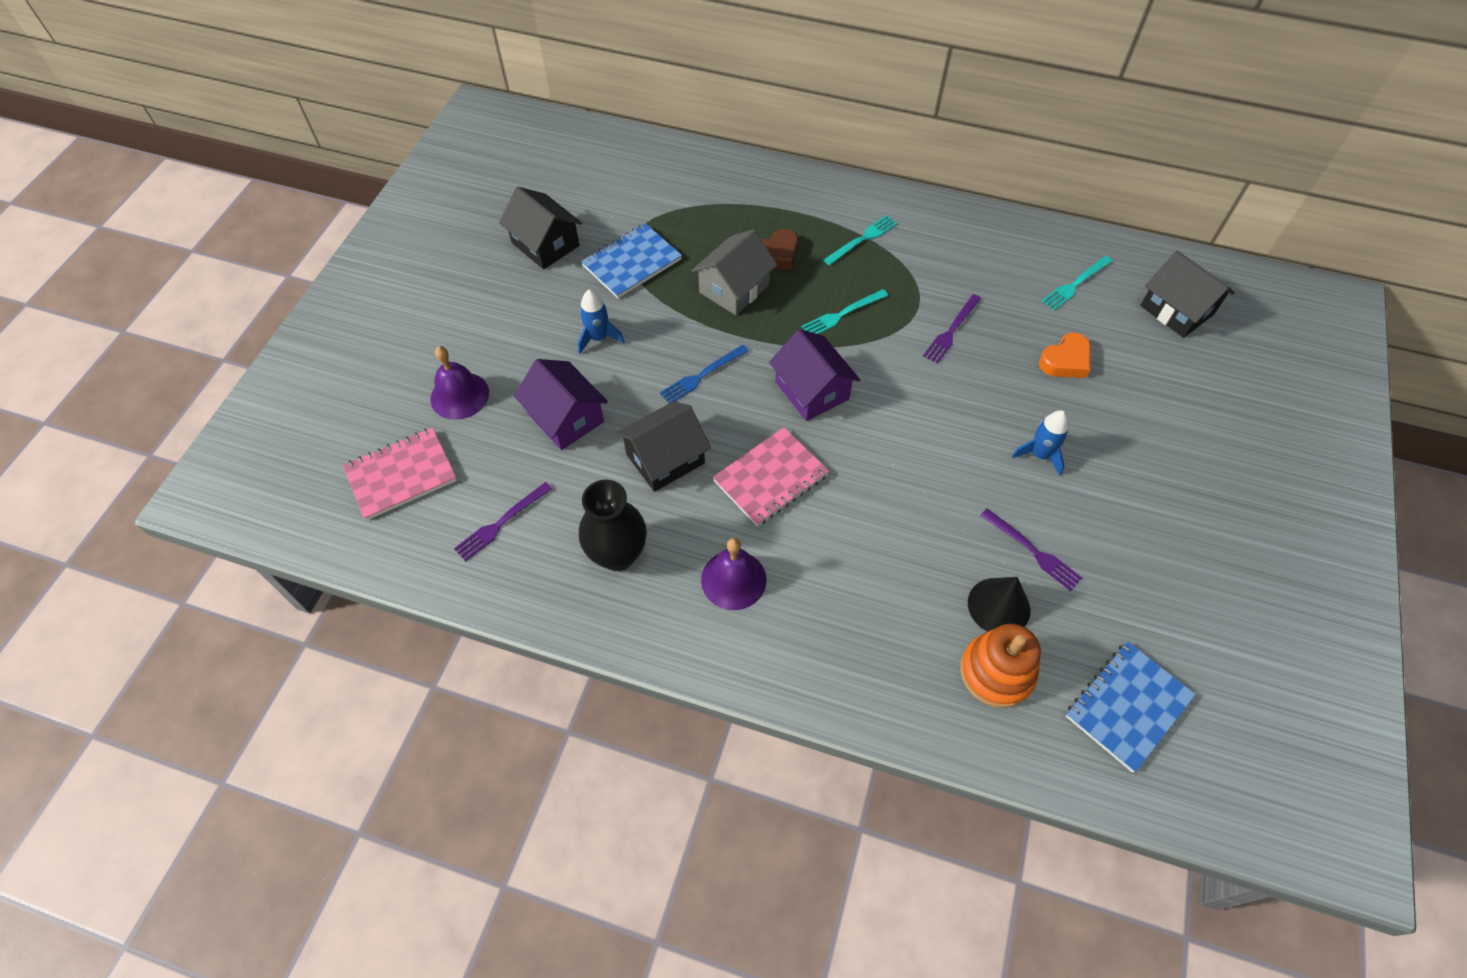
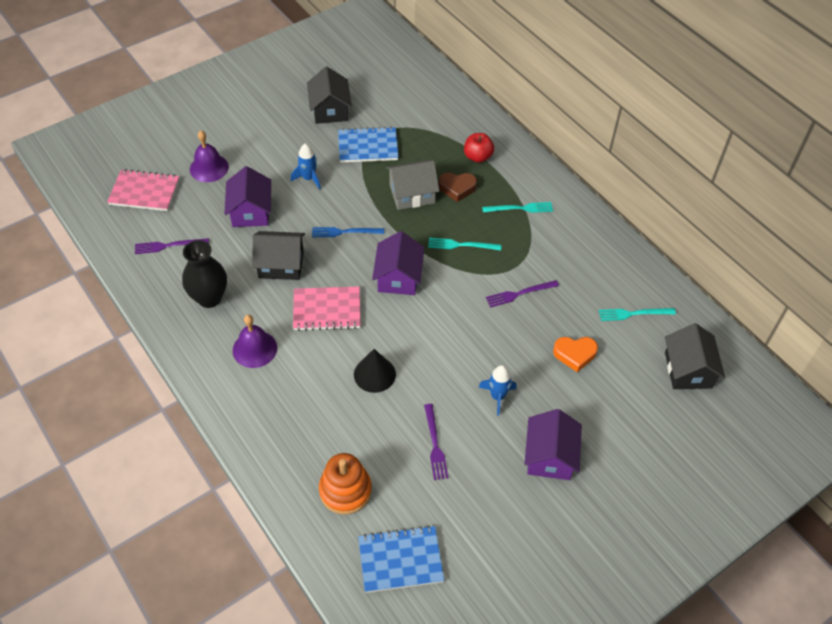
camera: 35 degrees right, 5 degrees down
(764, 208) = (477, 157): none -> red apple
(999, 606) = (383, 459): black cone -> black cone (374, 374)
(1149, 483) = (550, 456): none -> purple house

